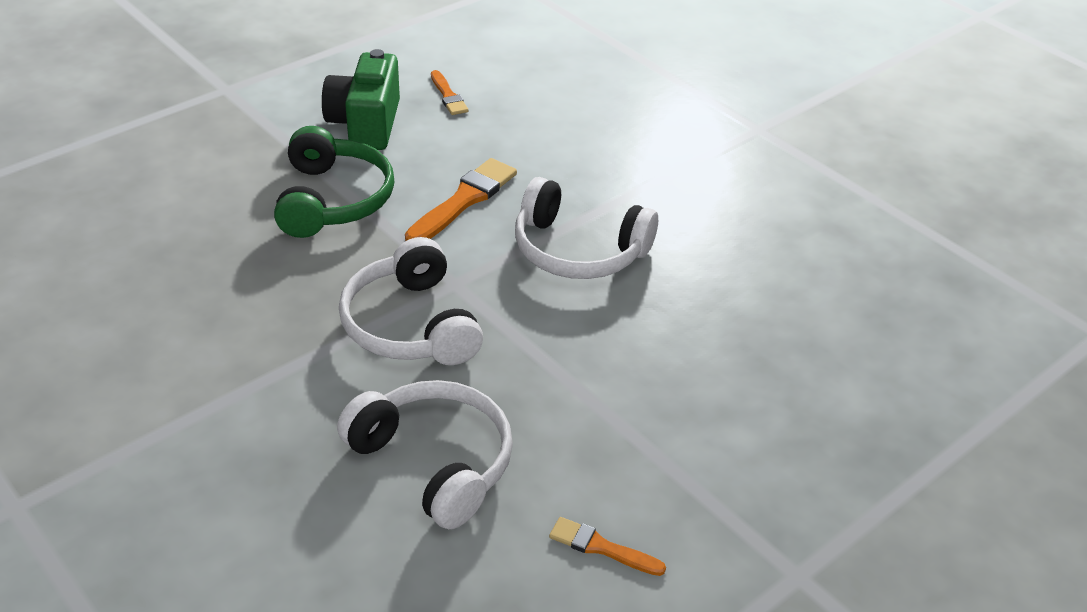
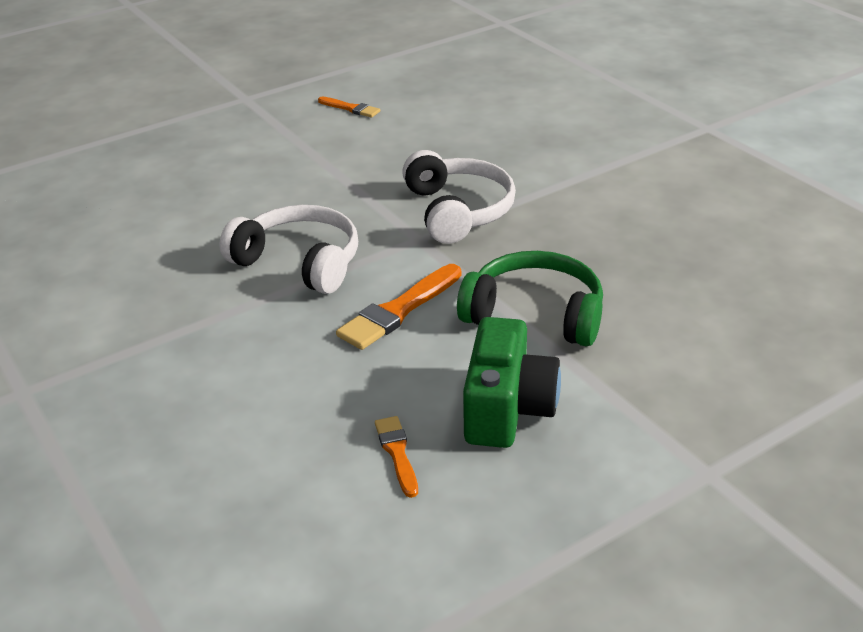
camera: 170 degrees left, 5 degrees down
(333, 200) = (535, 314): green headphones -> green headphones turned 105 degrees clockwise
(434, 462) = (445, 141): white headphones -> none

